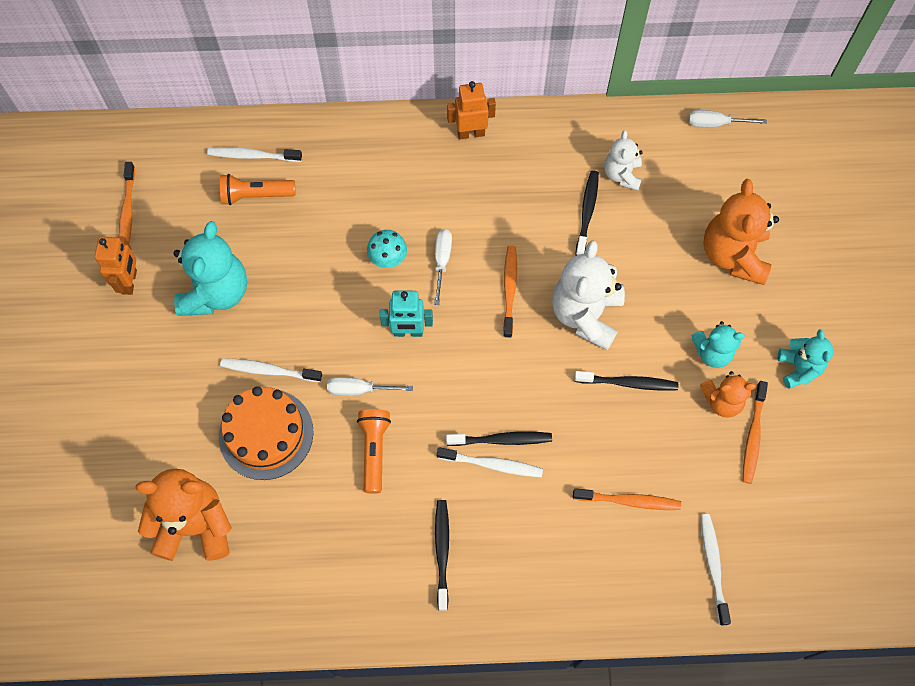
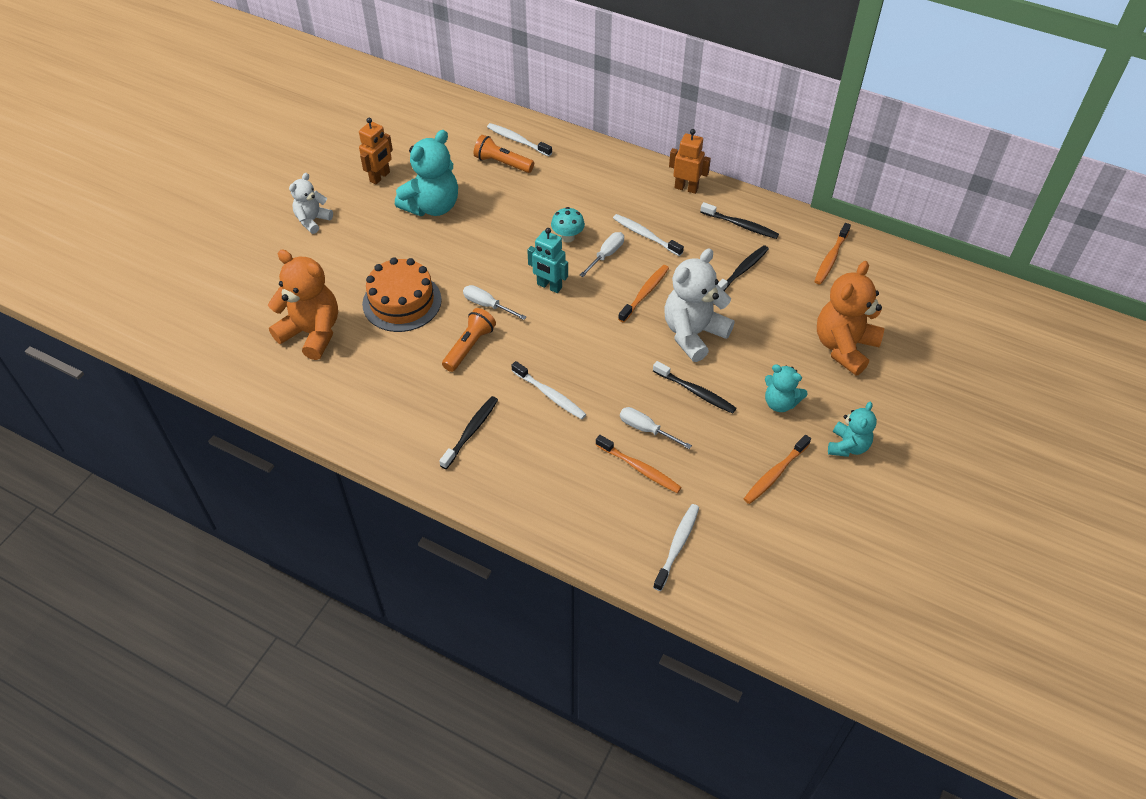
camera: 30 degrees right, 15 degrees down
(127, 212) = (409, 138): orange toothbrush -> orange toothbrush (831, 258)
(269, 370) = (432, 266): white toothbrush -> white toothbrush (645, 235)
(502, 440) = (569, 383): black toothbrush -> black toothbrush (741, 225)
(622, 175) = (787, 259): white teddy bear -> white teddy bear (312, 220)
(715, 124) = (889, 257): white screwdriver -> white screwdriver (646, 429)
(722, 401) = (765, 438): orange teddy bear -> none

